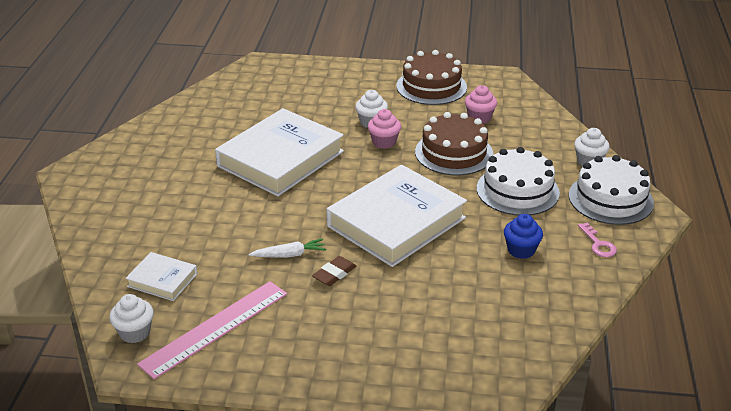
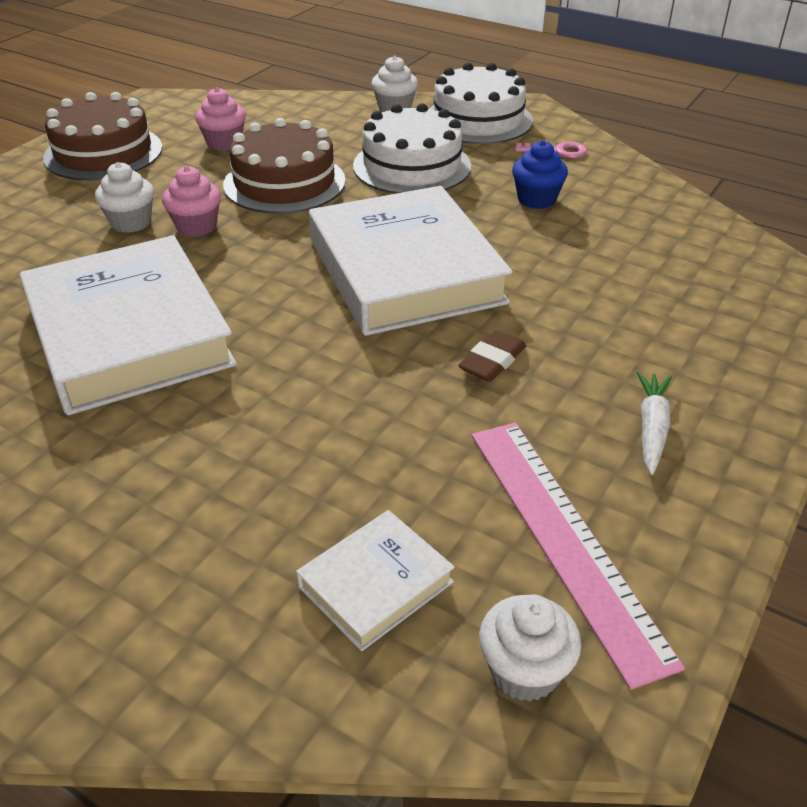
camera: 65 degrees left, 5 degrees up
(289, 255) = (411, 395): white carrot -> white carrot (651, 428)
(334, 274) = (492, 361): brown eraser -> brown eraser turned 60 degrees clockwise

